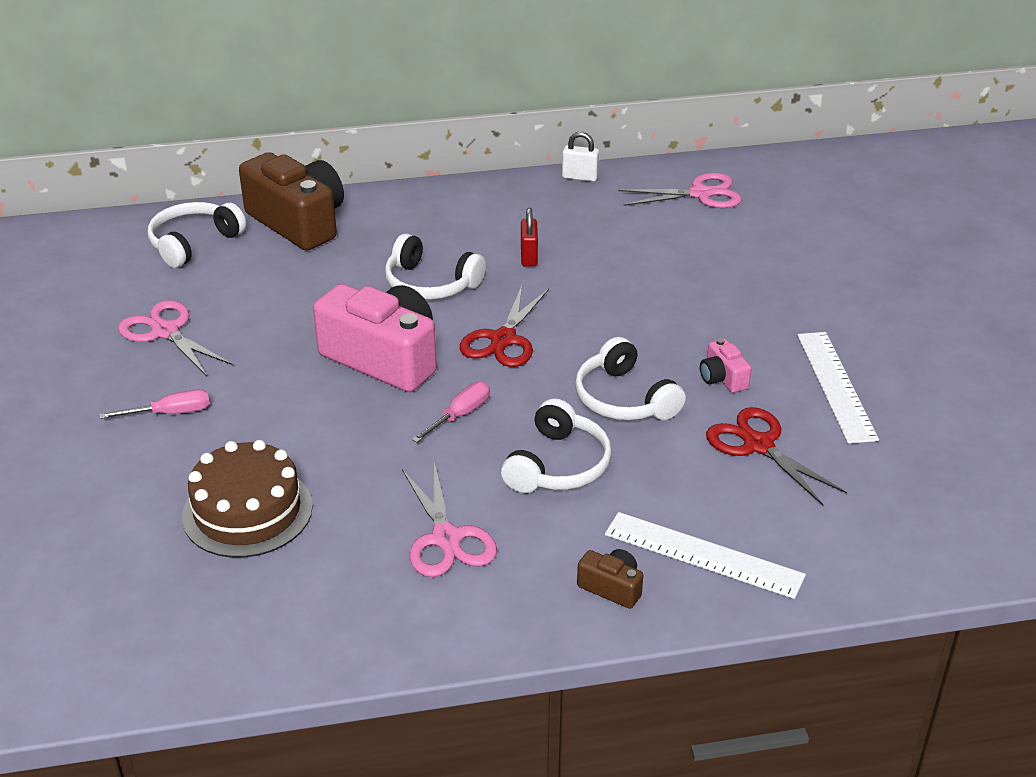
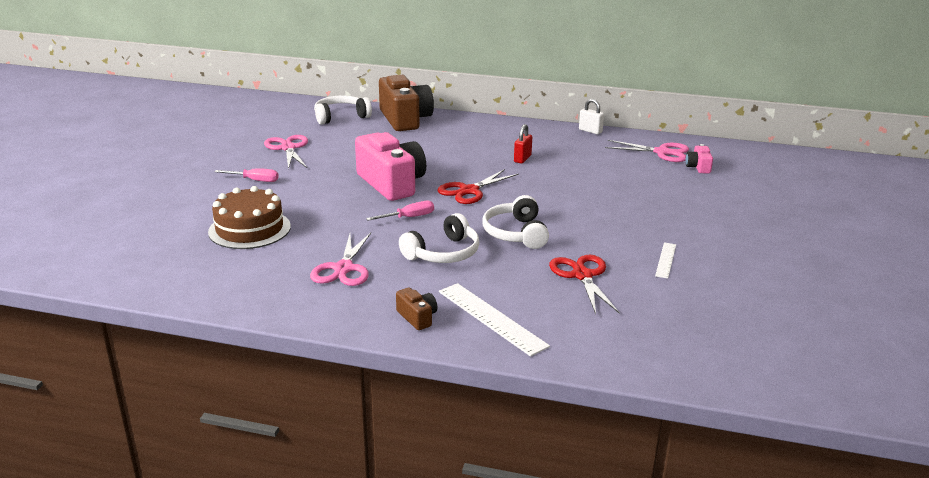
camera: 25 degrees right, 10 degrees down
(430, 283) = (452, 158): white headphones -> none
(722, 378) = (590, 238): pink camera -> pink camera (698, 167)
(836, 386) = (666, 260): white ruler -> white ruler, size x0.56

